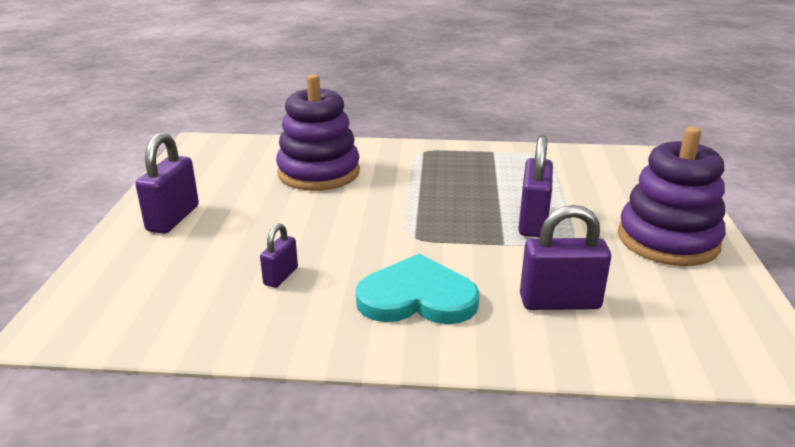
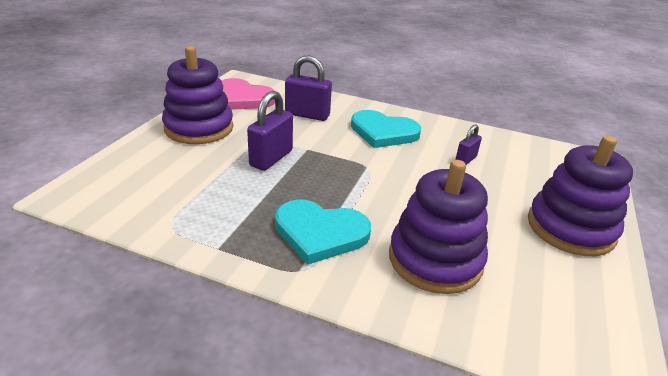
camera: 165 degrees left, 5 degrees up
(173, 218) = (570, 228): purple padlock -> purple stacking toy
(423, 171) = (320, 233): none -> turquoise heart
(699, 312) = (243, 98): none -> pink heart

